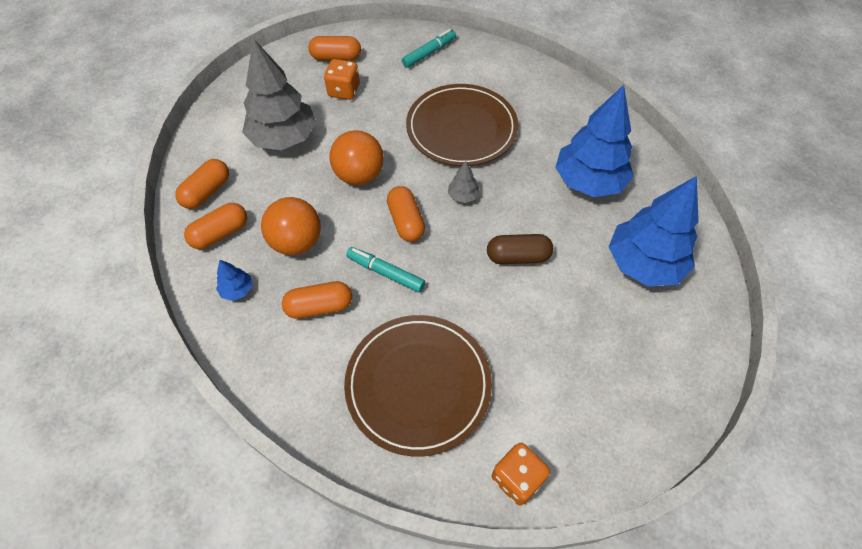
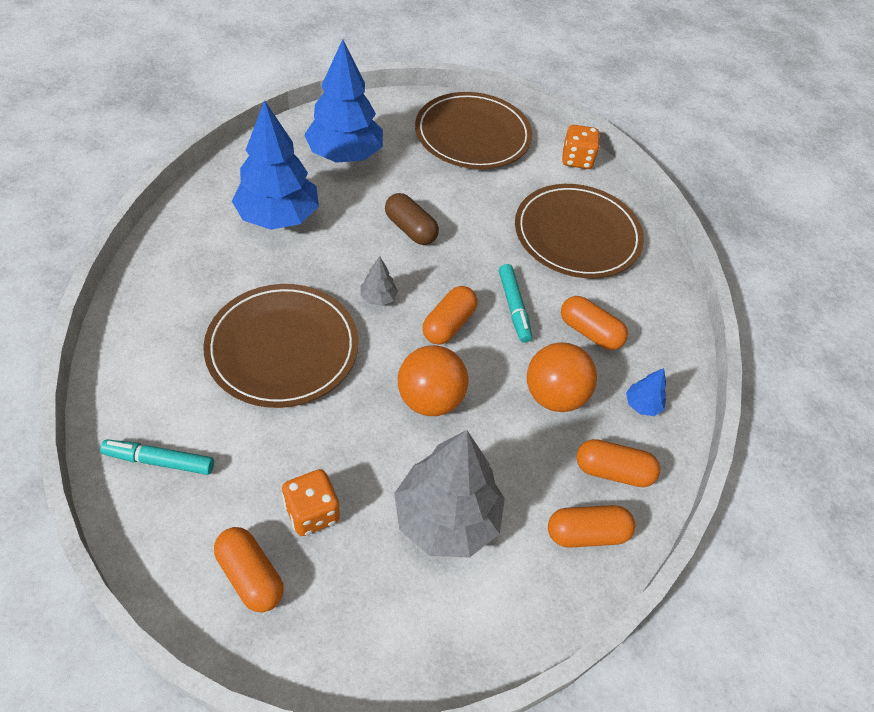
camera: 135 degrees left, 5 degrees down
(618, 396) = (472, 135): none -> brown plate

